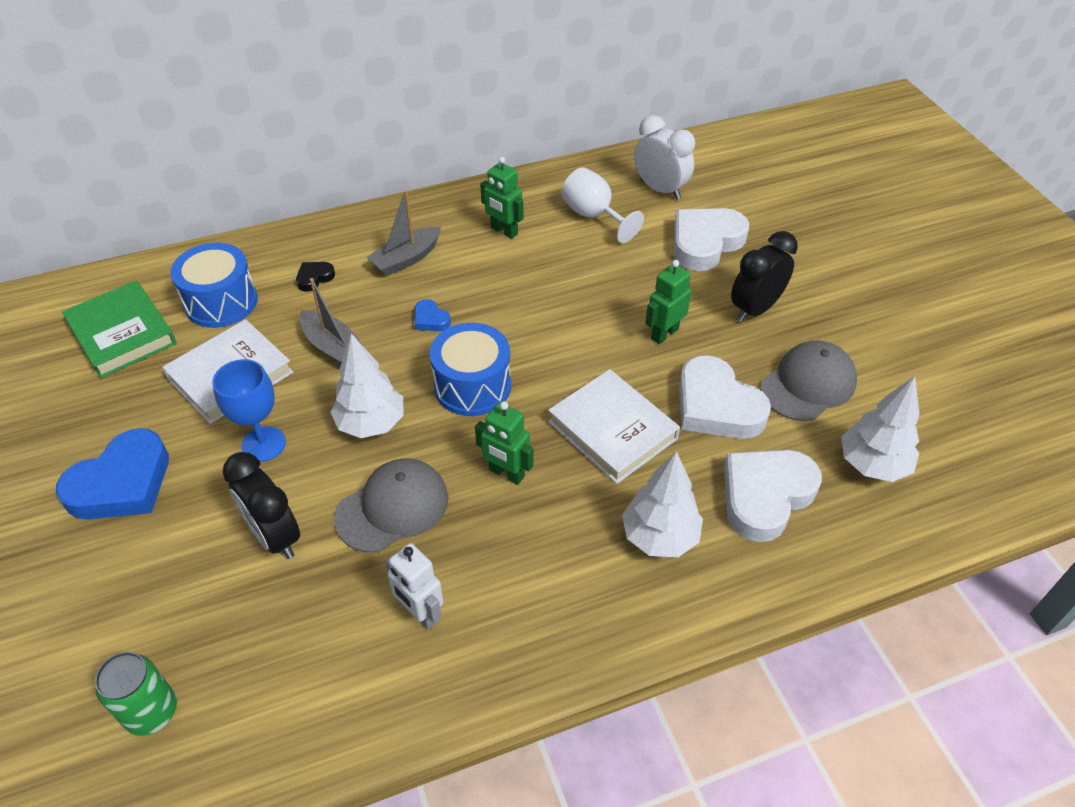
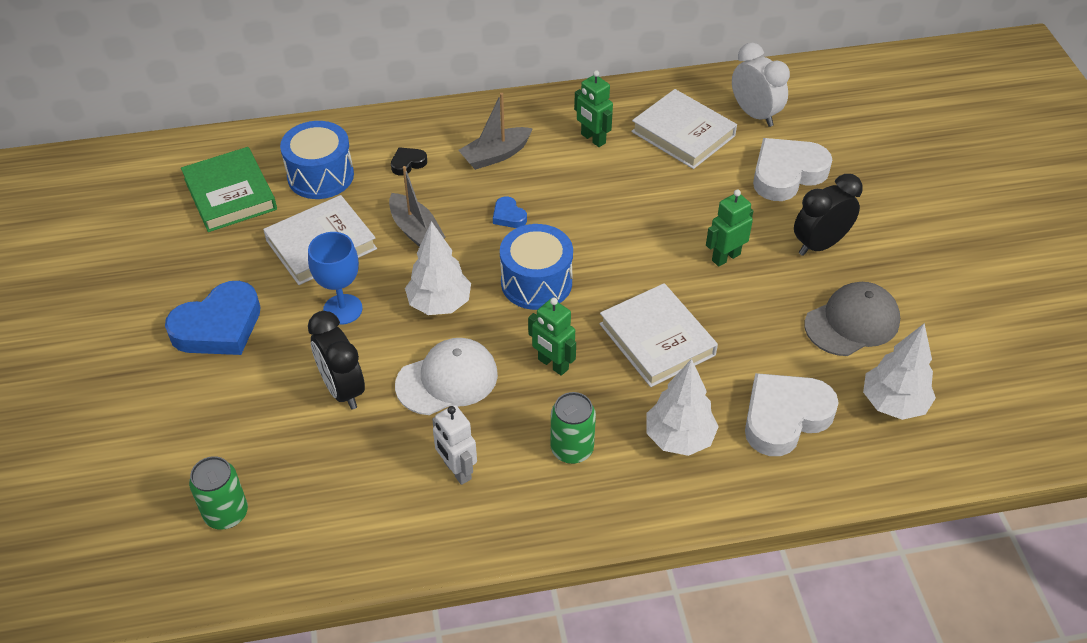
camera: 10 degrees right, 0 degrees up
(392, 507) = (447, 379): grey cap -> white cap
(545, 567) = (572, 449): none -> green can
(594, 216) = (683, 134): white goblet -> white book
(716, 406) = (759, 331): white heart -> none

